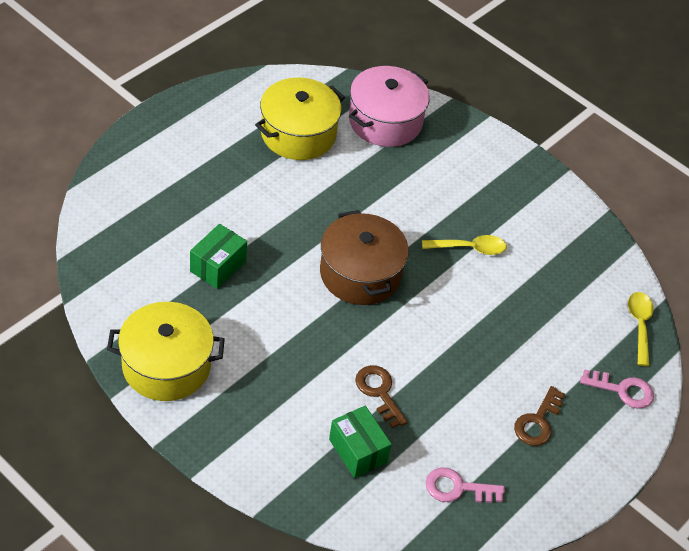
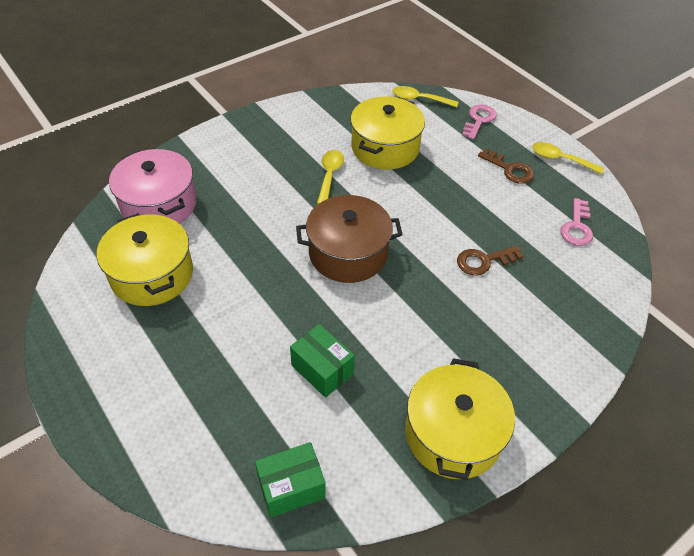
camera: 75 degrees left, 0 degrees up
(358, 451) = (547, 286): green box -> green box (291, 487)
(533, 295) = (385, 148): none -> yellow pot
(576, 479) = (560, 159): none -> yellow spoon

